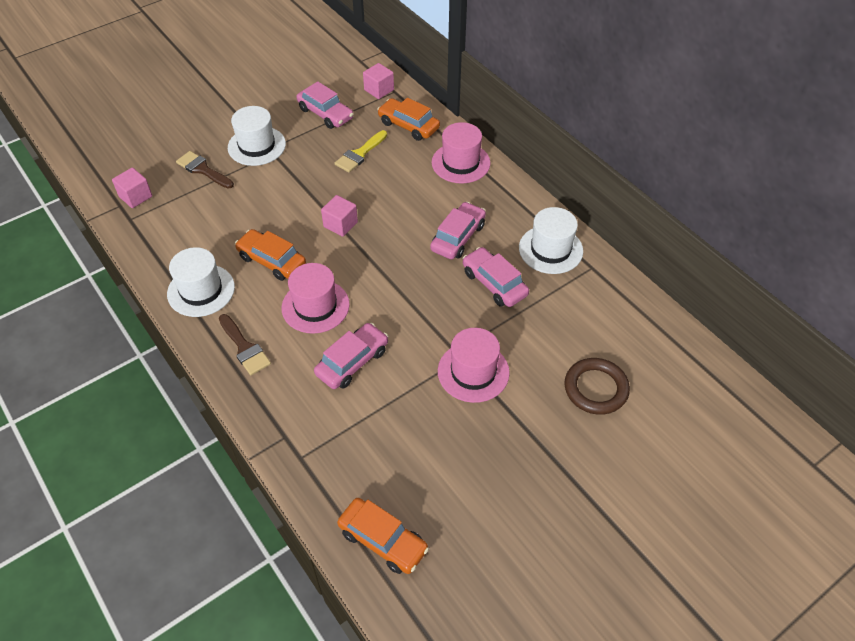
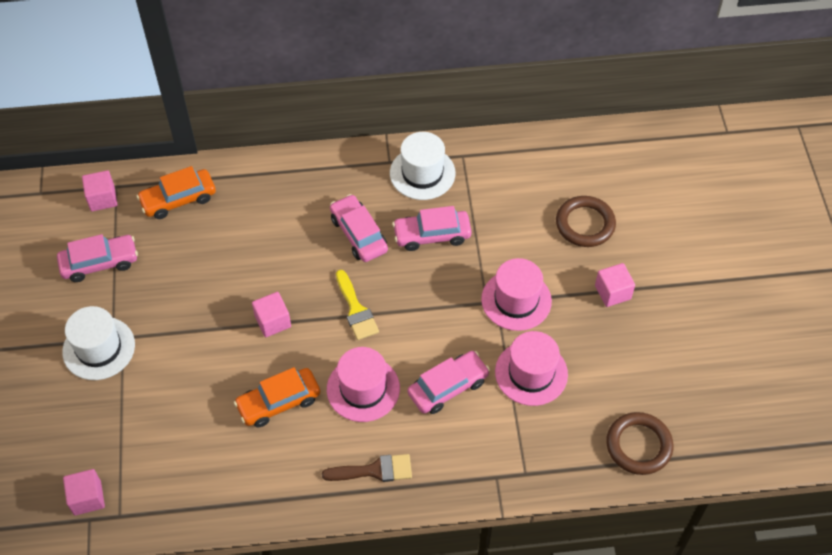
camera: 60 degrees left, 5 degrees up
(201, 290) = (274, 482): white hat -> none
(202, 169) = (95, 415): brown brush -> none
(352, 362) = (448, 387): pink car -> pink car turned 75 degrees clockwise
(360, 154) = (186, 260): yellow brush -> yellow brush (356, 310)
(383, 540) = (638, 445): orange car -> brown ring
(461, 163) = (265, 183): pink hat -> pink hat (531, 373)
(537, 444) = (612, 292): none -> pink cube

